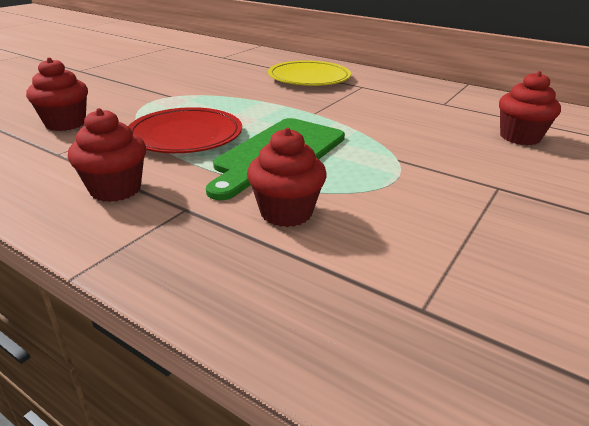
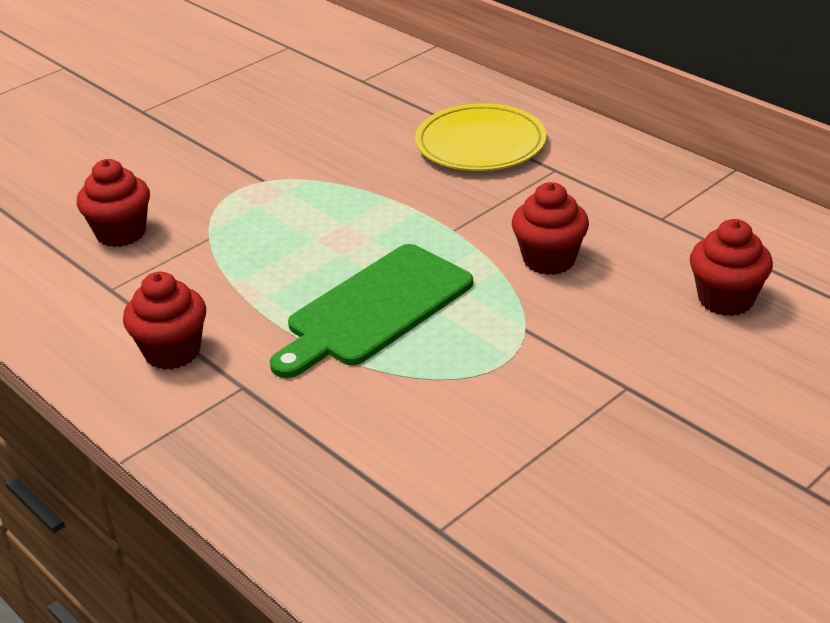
camera: 15 degrees right, 5 degrees up
(186, 135) = (267, 266): red plate -> none
(286, 212) = (351, 402): red cupcake -> red cupcake (549, 260)

